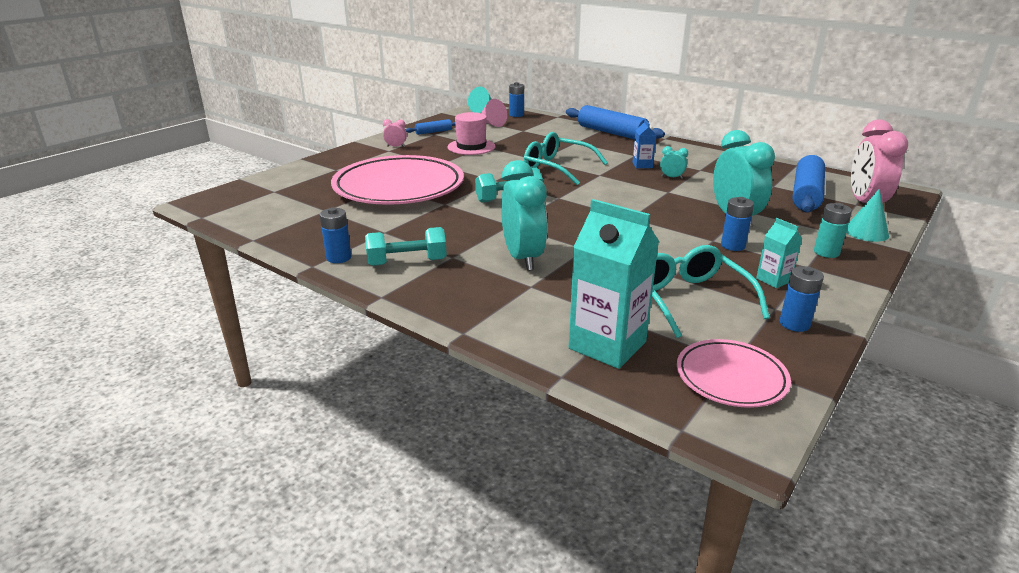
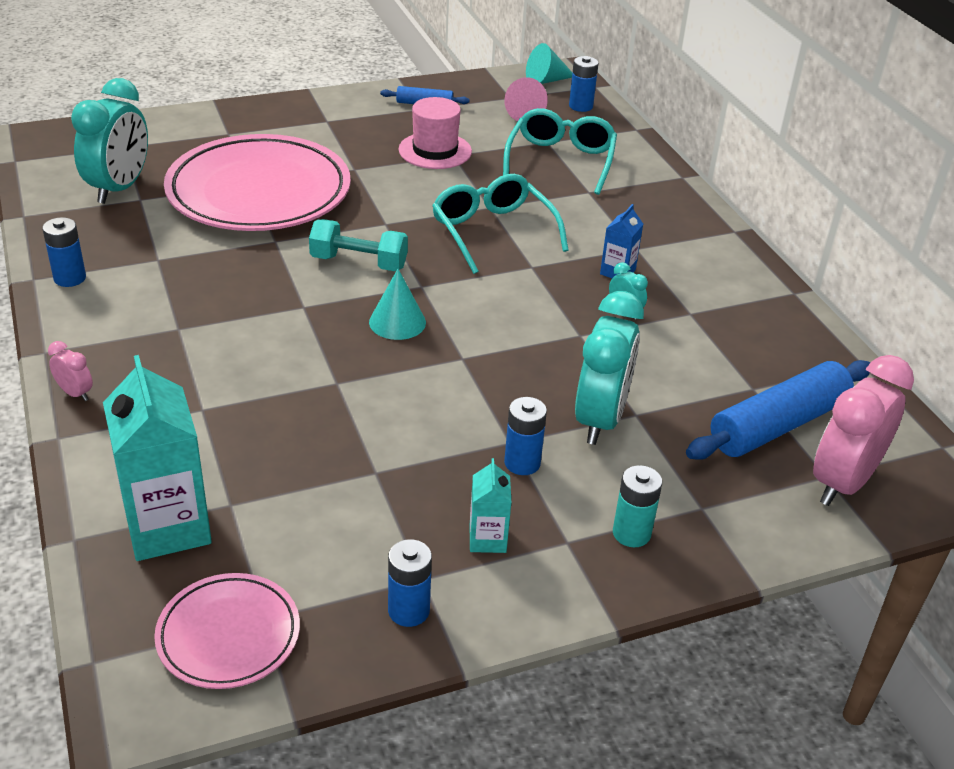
camera: 30 degrees right, 10 degrees up
(396, 147) = (343, 117): pink clock -> pink clock (75, 393)
(407, 262) = (125, 315): turquoise dumbbell -> none
(522, 258) = (247, 364): turquoise clock -> turquoise clock (119, 188)
(611, 133) = (667, 191): blue rolling pin -> none
(689, 299) = (343, 513): turquoise glasses -> turquoise glasses (560, 161)
(866, 232) = (751, 530): turquoise cone -> turquoise cone (397, 322)

